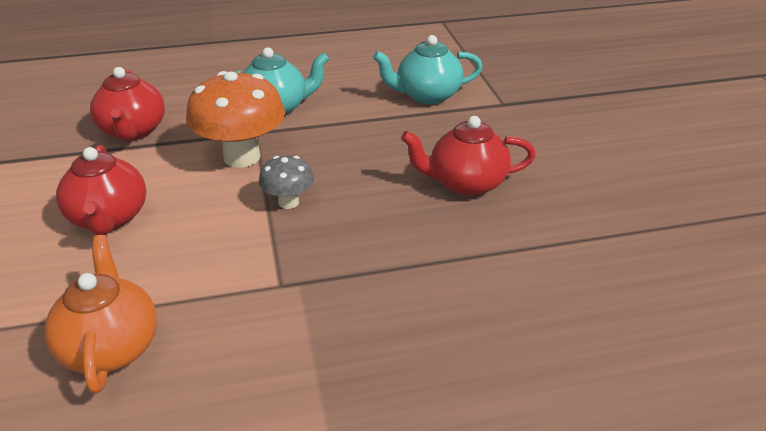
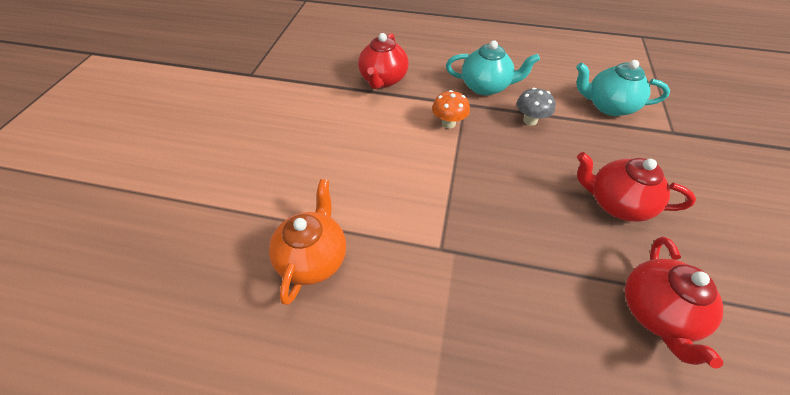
camera: 25 degrees right, 15 degrees up
(109, 219) = (345, 148): red teapot -> red teapot (656, 312)
(242, 157) = (448, 123): orange mushroom -> orange mushroom, size x0.52
(288, 202) = (469, 175): grey mushroom -> grey mushroom (530, 120)

